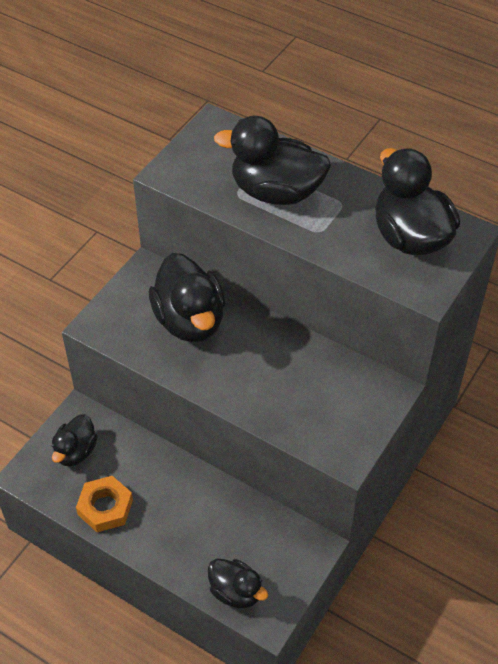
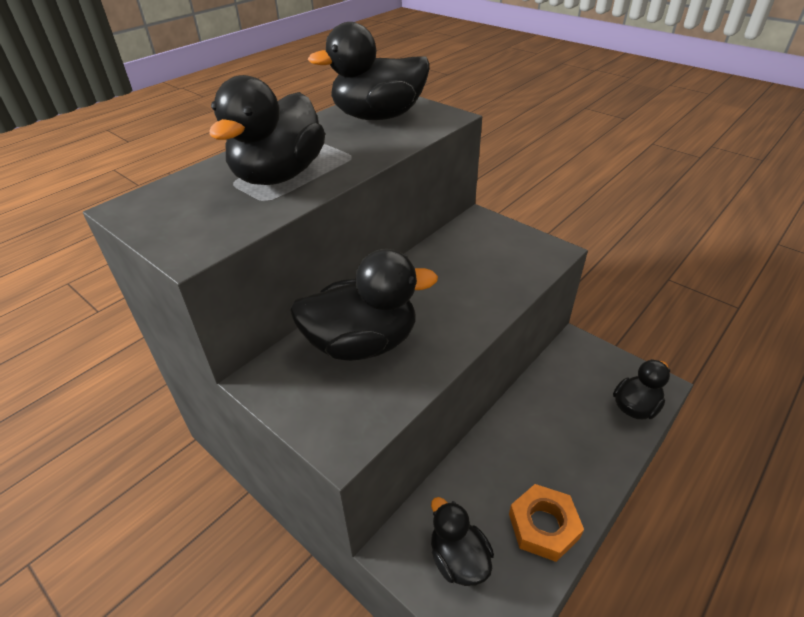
camera: 80 degrees left, 10 degrees down
(75, 451) = (458, 559): black duck -> black duck turned 150 degrees counterclockwise

